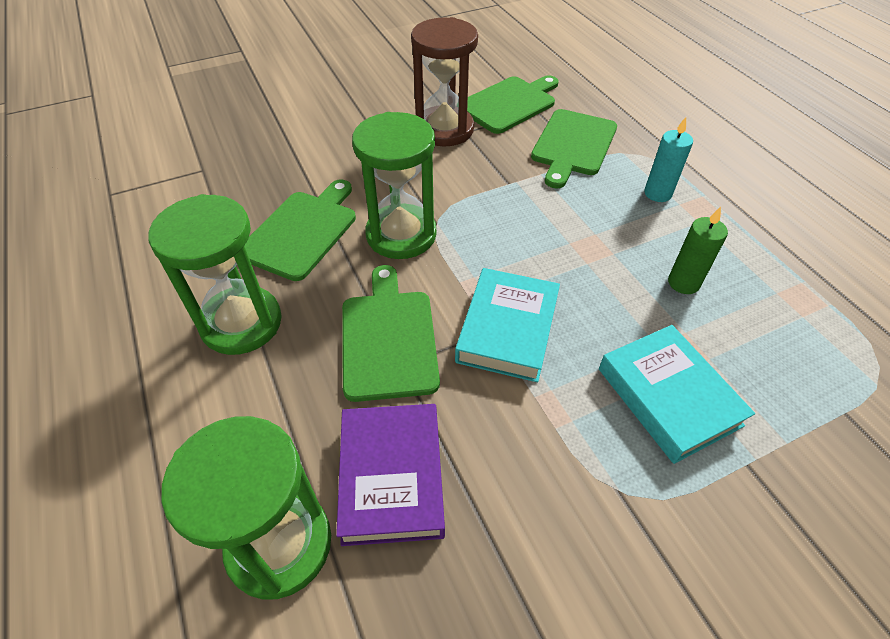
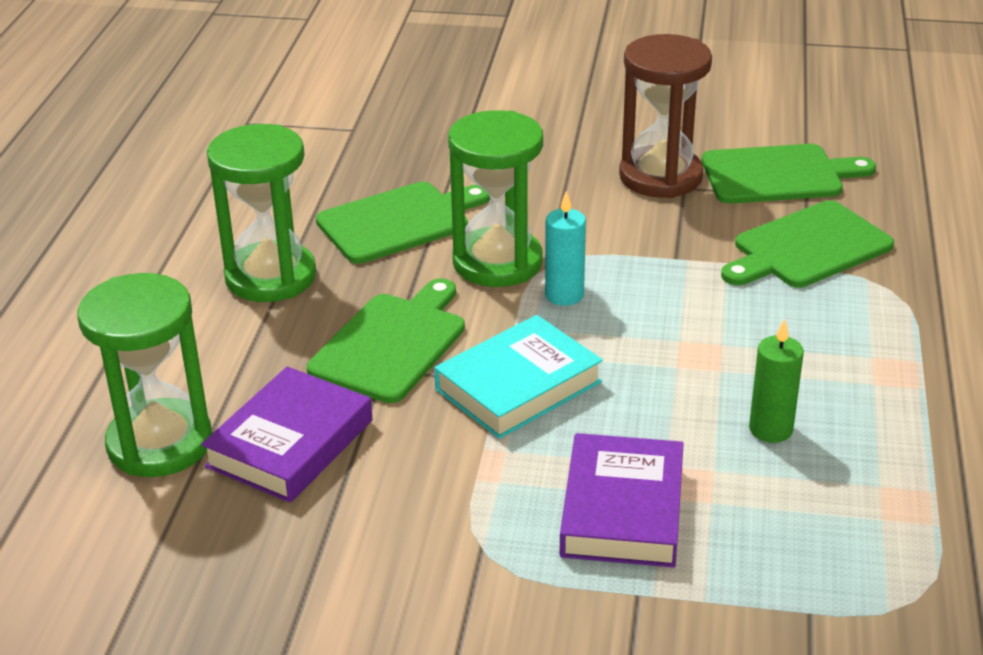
camera: 35 degrees right, 15 degrees down
(657, 193) = (856, 336): turquoise candle -> turquoise candle (564, 295)
(668, 397) = (622, 509): turquoise book -> purple book

